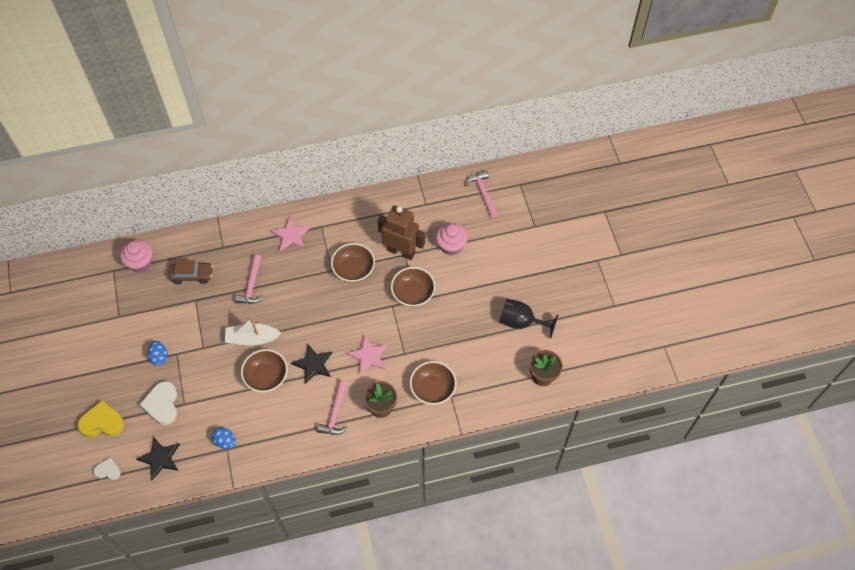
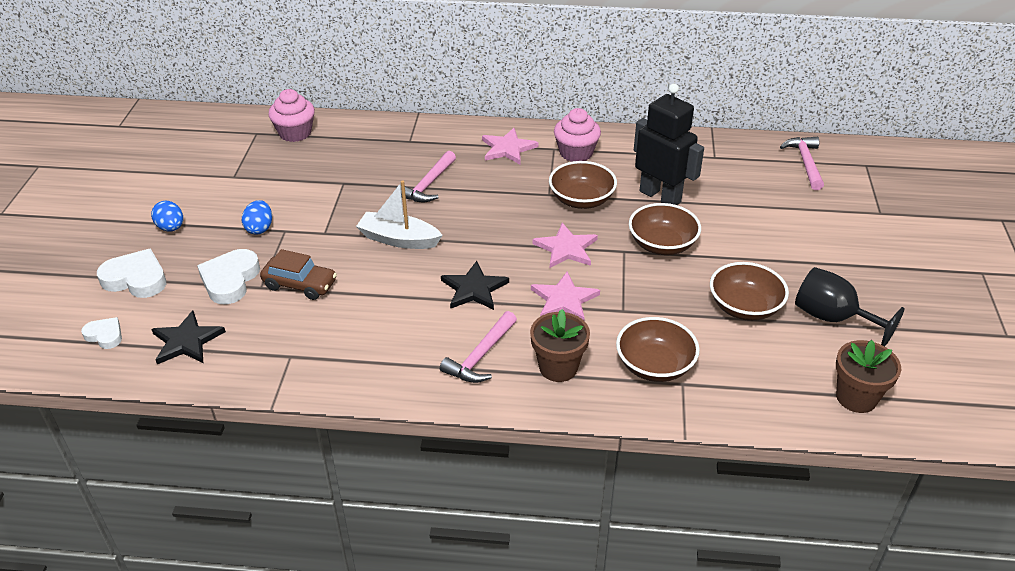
camera: 20 degrees right, 20 degrees down
(102, 422) = (136, 279): yellow heart -> white heart
(192, 275) = (353, 158): brown car -> brown car (300, 284)
(225, 441) = (293, 346): blue egg -> blue egg (171, 228)
(266, 376) = (396, 286): brown bowl -> brown bowl (744, 307)
(357, 314) = (566, 248): none -> pink star
(401, 251) = (660, 196): brown robot -> black robot
(451, 245) = (739, 206): pink cupcake -> pink cupcake (576, 153)

